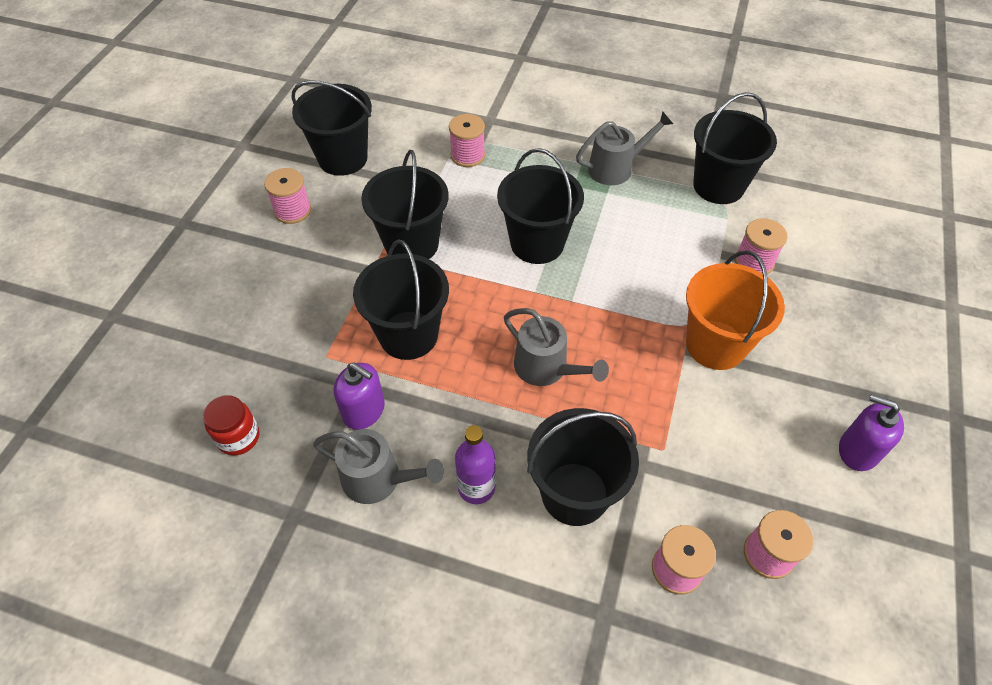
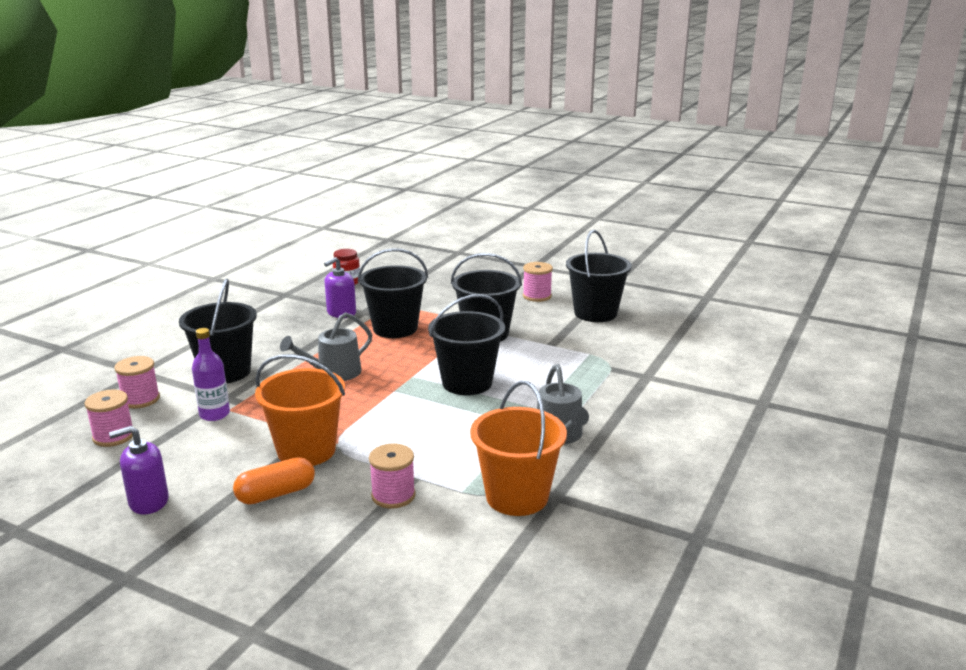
camera: 100 degrees right, 30 degrees down
(378, 479) = (289, 315): grey watering can -> none
(467, 155) = (592, 362): pink spool -> none
(476, 487) = (258, 342): purple bottle -> purple bottle (214, 414)
(718, 186) = (517, 497): black bucket -> orange bucket
(793, 347) = (276, 494): none -> orange capsule
(857, 450) = (148, 502): purple soap dispenser -> purple soap dispenser turned 150 degrees counterclockwise

